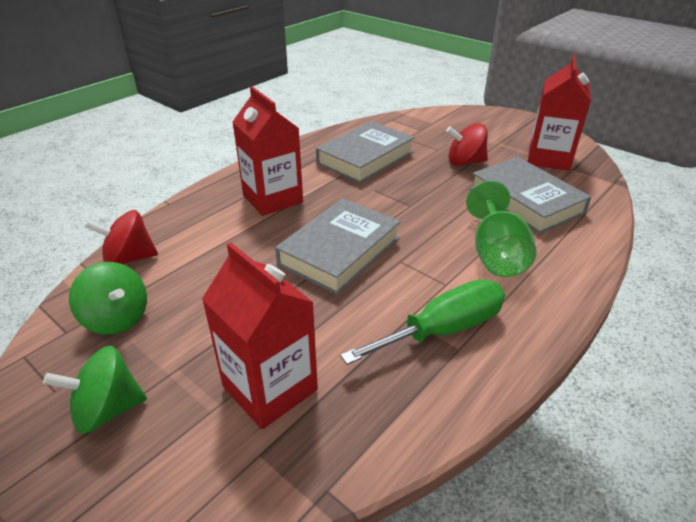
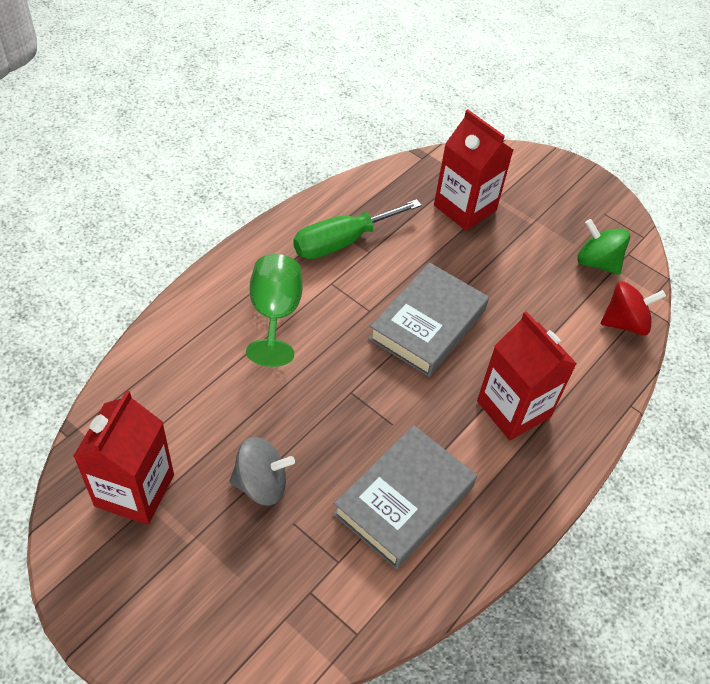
camera: 175 degrees right, 15 degrees up
(107, 410) = (563, 200): green spinning top -> none
(465, 162) = (261, 484): red spinning top -> grey spinning top
(526, 201) = (210, 395): grey book -> none

